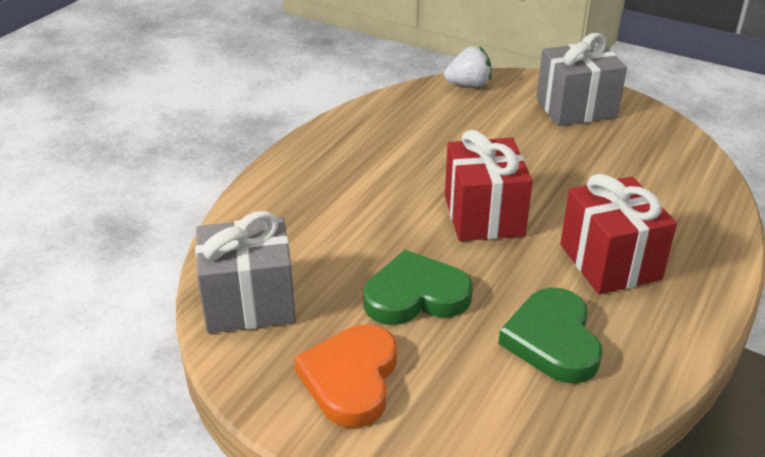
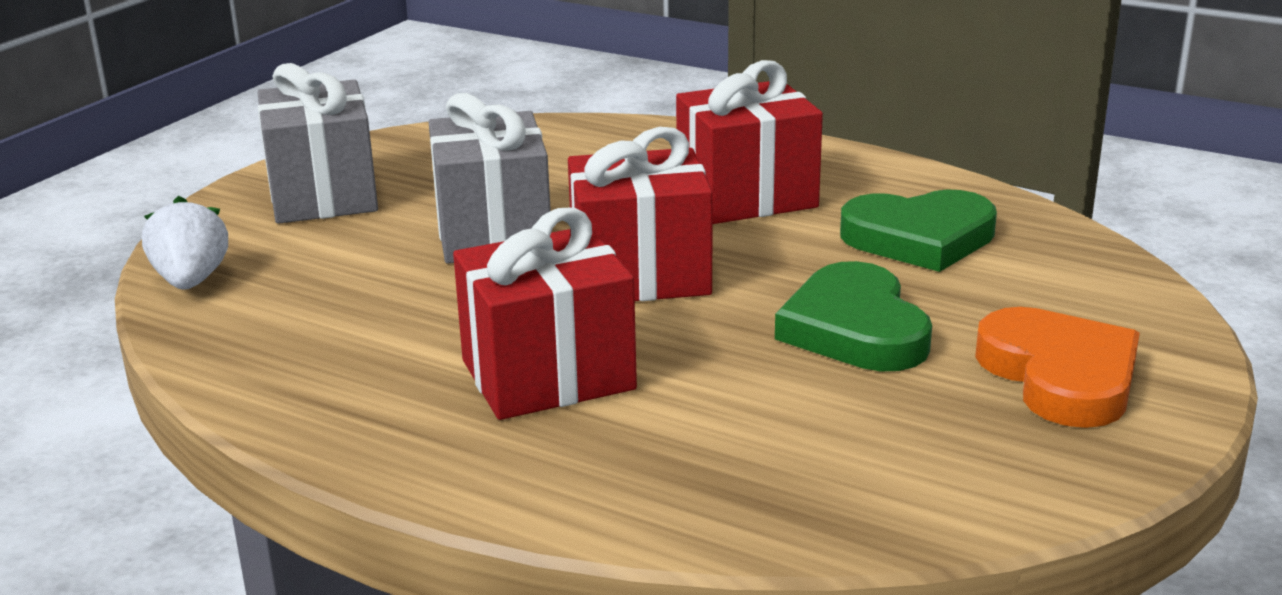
camera: 90 degrees left, 10 degrees down
(249, 303) = (919, 482): grey gift -> grey gift (493, 233)
(351, 379) = (1060, 376): orange heart -> orange heart turned 120 degrees counterclockwise
(370, 187) = (548, 375): none -> red gift

